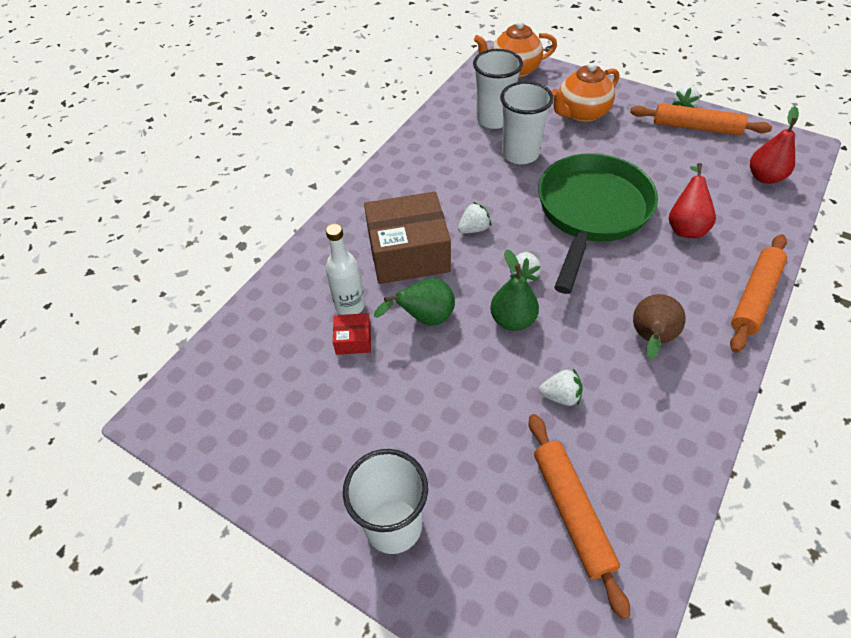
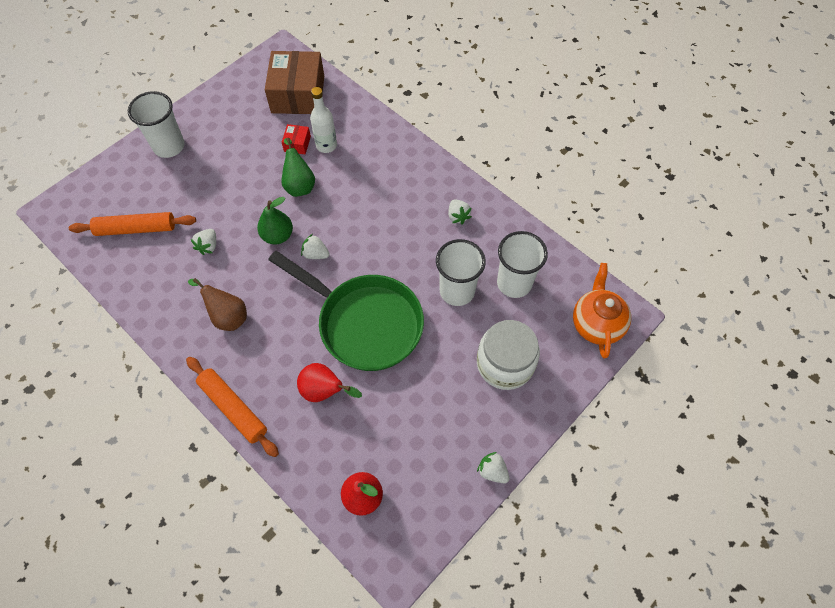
camera: 100 degrees right, 10 degrees up
(408, 253) = (363, 186): brown box -> brown box (298, 94)
(474, 229) = (374, 233): white strawberry -> white strawberry (458, 216)
(581, 114) = (505, 364): orange teapot -> white jar
(696, 127) = (456, 468): orange rolling pin -> none

